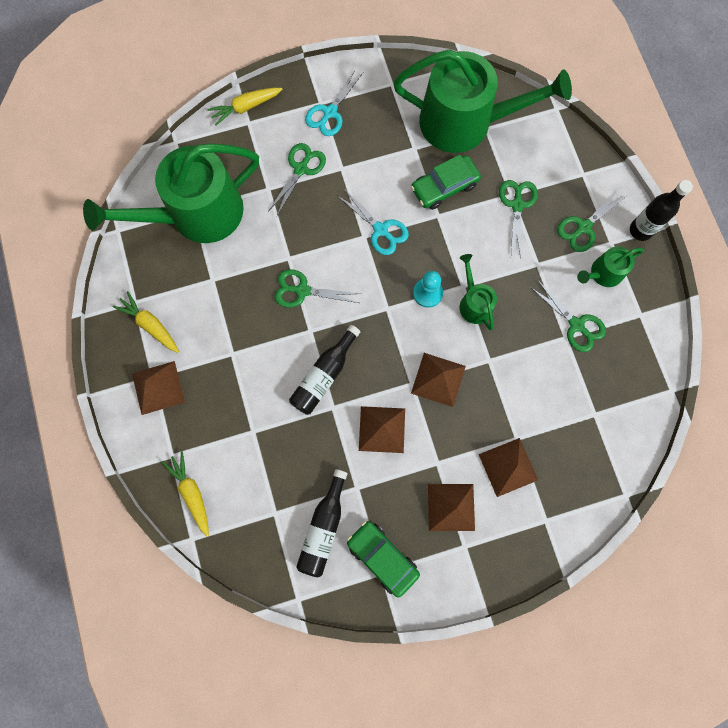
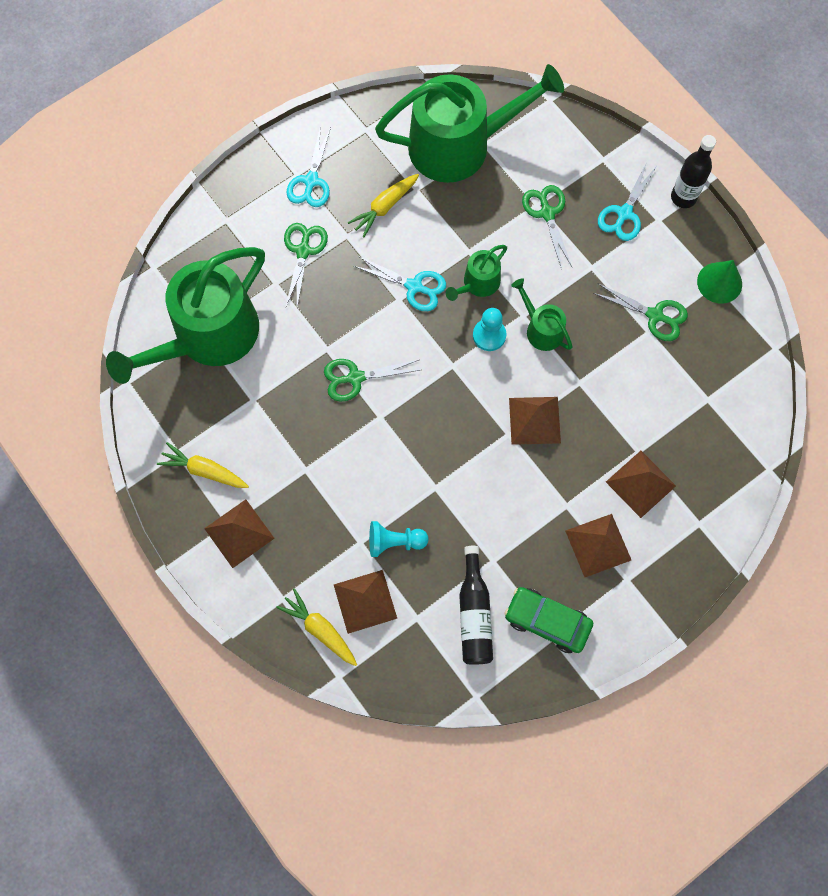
camera: 20 degrees left, 5 degrees down
(245, 107) = (216, 205): yellow carrot -> yellow carrot (384, 207)
(281, 441) = (394, 542): none -> turquoise pawn
(324, 375) = (413, 458): black bottle -> none
(382, 429) = (496, 492): brown pyramid -> brown pyramid (365, 601)
(444, 187) = (464, 219): green car -> none
(583, 227) = (624, 213): green scissors -> turquoise scissors
(603, 273) = (662, 254): green watering can -> green watering can (478, 283)
(644, 315) = (719, 282): none -> green cone

